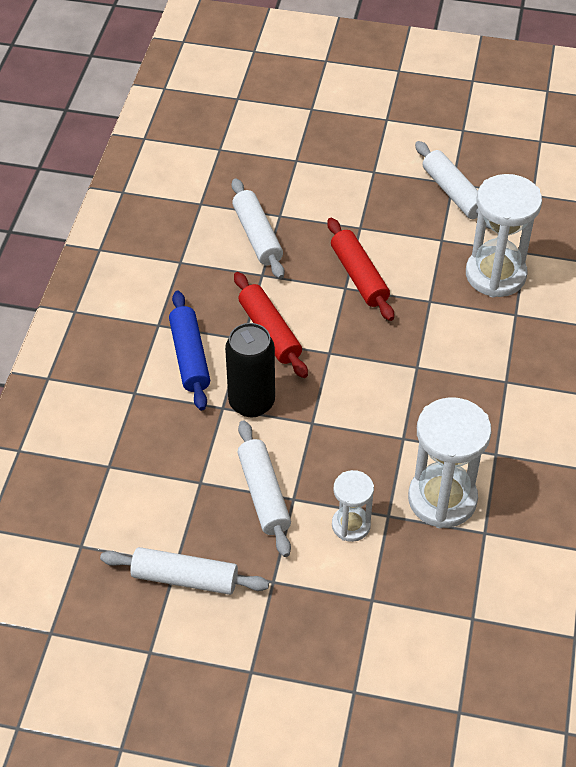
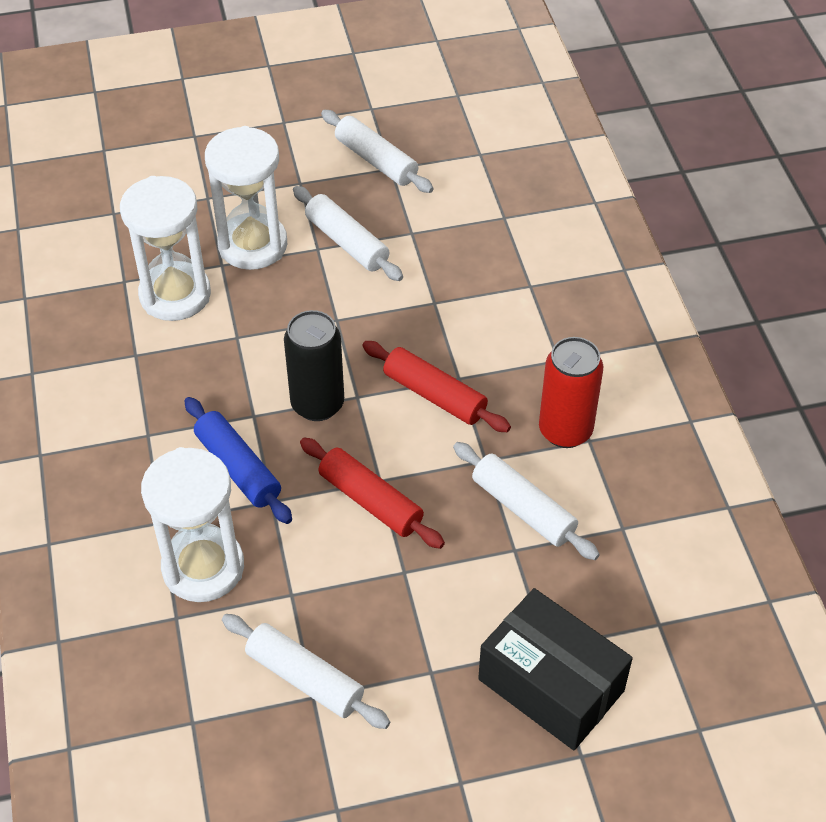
camera: 155 degrees right, 0 degrees up
(185, 578) = (376, 161): white rolling pin -> white rolling pin turned 60 degrees clockwise
(190, 357) = (501, 338): blue rolling pin -> blue rolling pin (238, 468)
(192, 273) = (565, 430): none -> red can
(251, 402) = (408, 317): black can -> black can (317, 404)
(306, 142) = (551, 685): none -> black box
(351, 525) = (253, 245): white hourglass -> white hourglass, size x1.80

